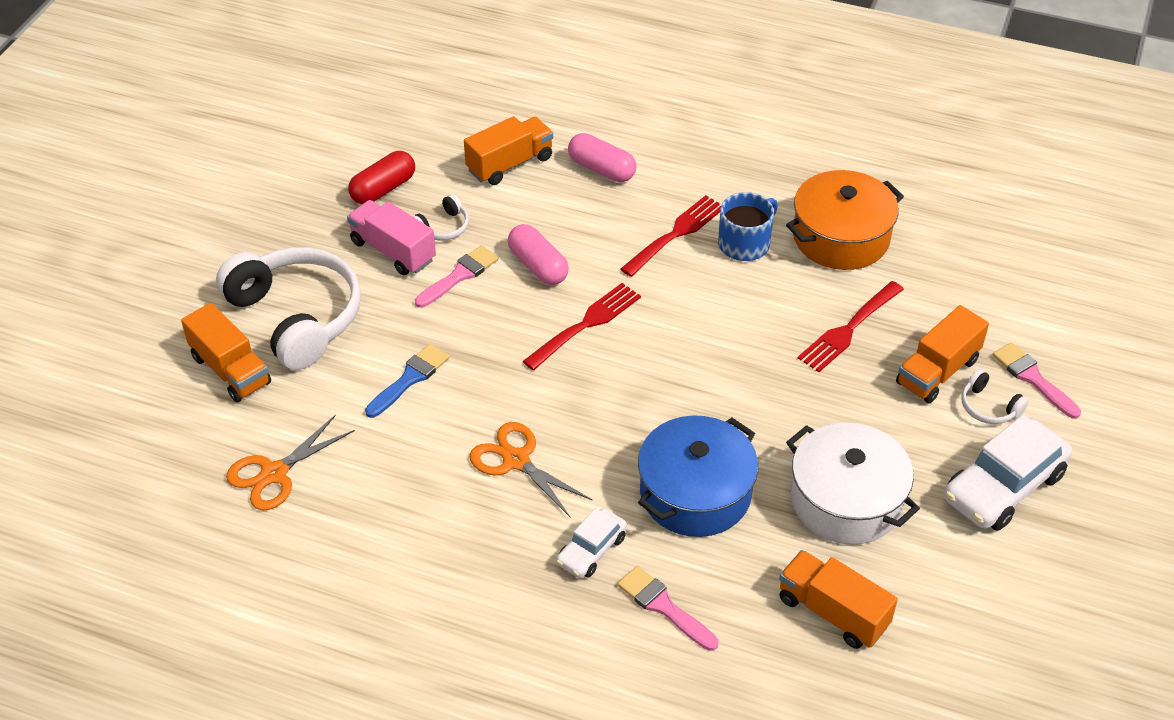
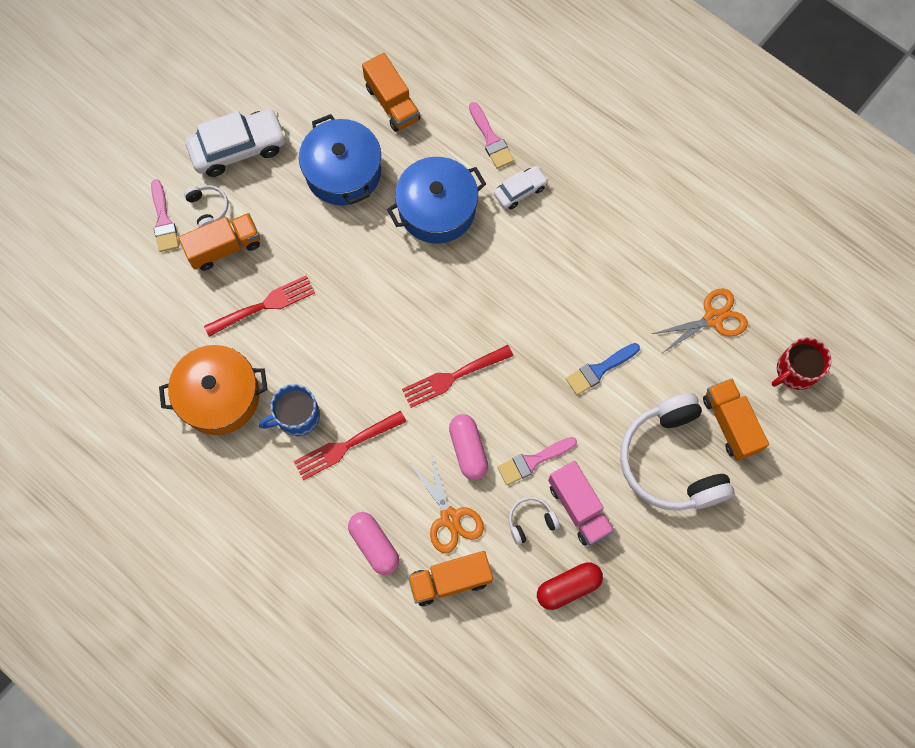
camera: 160 degrees left, 25 degrees up
(152, 447) = (796, 370): none -> red mug
(516, 460) = (545, 273): orange scissors -> orange scissors (450, 517)
(846, 500) = (343, 172): white pot -> blue pot

